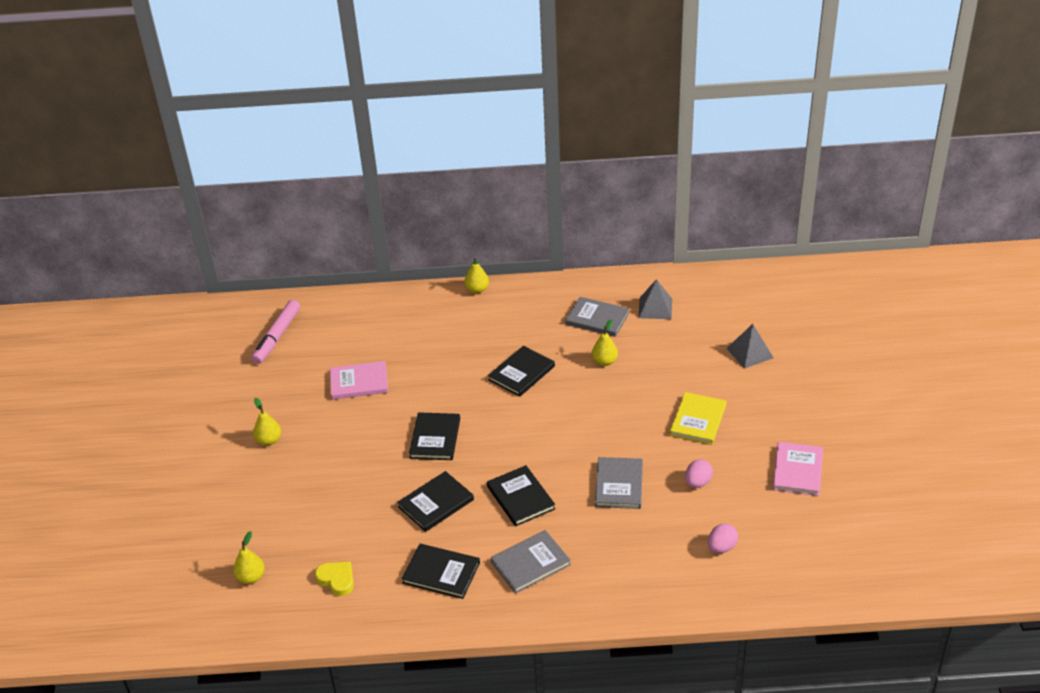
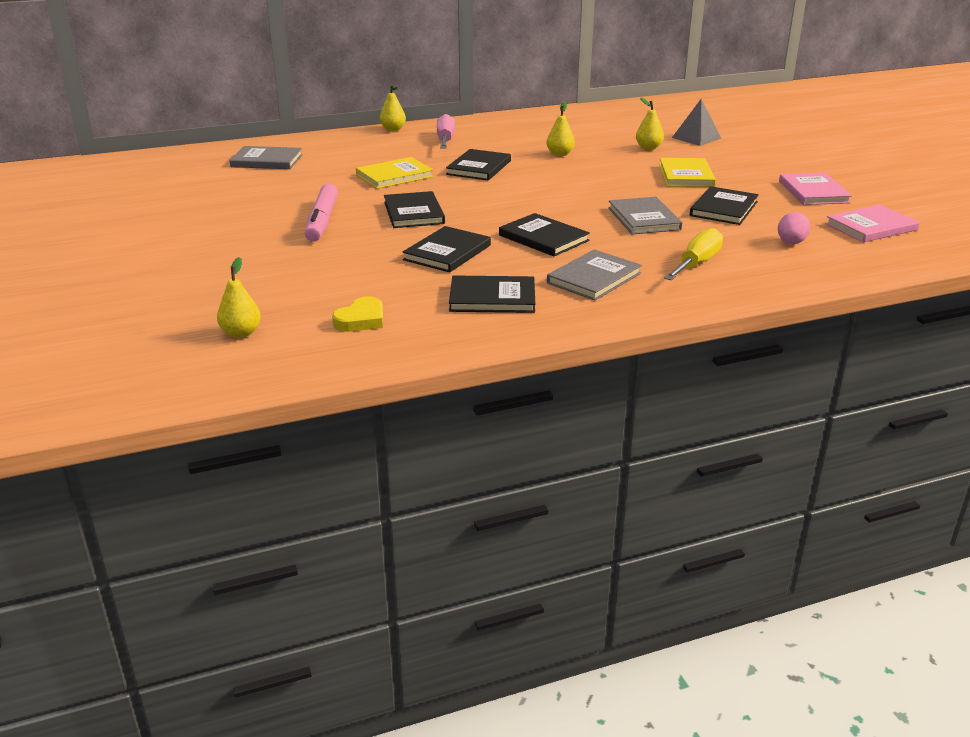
camera: 20 degrees left, 10 degrees down
(269, 440) = (209, 234): yellow pear -> yellow pear (648, 148)
(277, 337) = (182, 172): pink marker -> pink marker (322, 221)
(337, 579) = (361, 320): yellow heart -> yellow heart turned 105 degrees clockwise
(359, 382) = (298, 189): pink book -> pink book (871, 227)
(444, 374) = (394, 176): none -> yellow book
(515, 318) = (445, 140): none -> pink screwdriver
(597, 319) = (530, 134): grey book -> grey book (267, 161)
(623, 561) = (697, 264): none -> yellow screwdriver
(655, 308) = (582, 124): grey pyramid -> none
(697, 482) = (724, 209): pink egg -> black book

